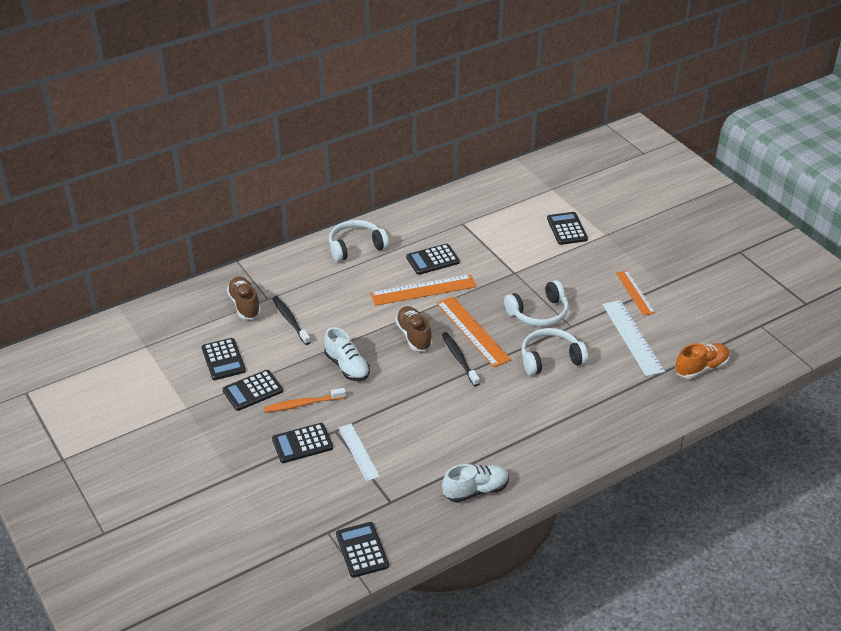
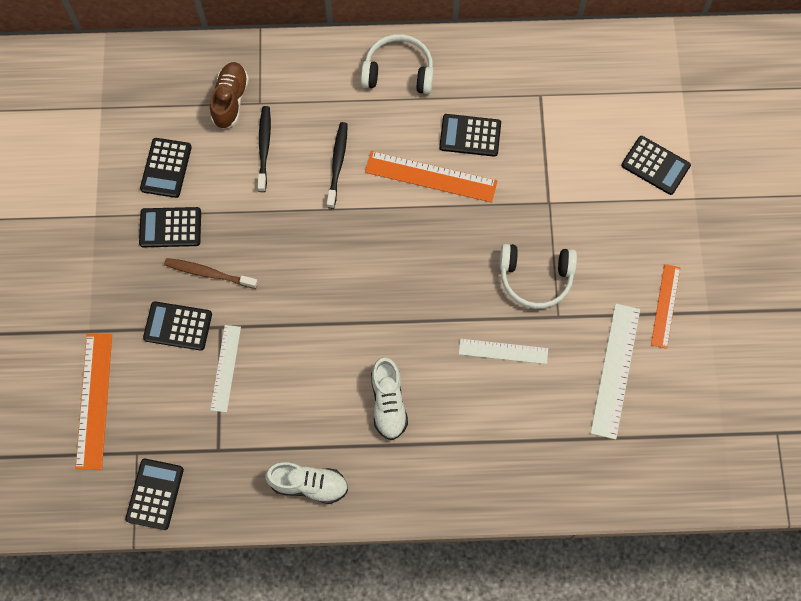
camera: 30 degrees right, 30 degrees up
(303, 404) = (209, 273): orange toothbrush -> brown toothbrush
(347, 367) = (283, 245): white shoe -> white shoe (388, 403)
(414, 336) = (378, 239): brown shoe -> none
(459, 358) = (406, 297): black toothbrush -> black toothbrush (337, 164)
(472, 331) = (445, 266): orange ruler -> orange ruler (94, 400)
(550, 359) = (503, 351): white headphones -> white ruler
(567, 229) = (655, 165): black calculator -> black calculator turned 105 degrees clockwise
(701, 368) = (660, 456): orange shoe -> none

